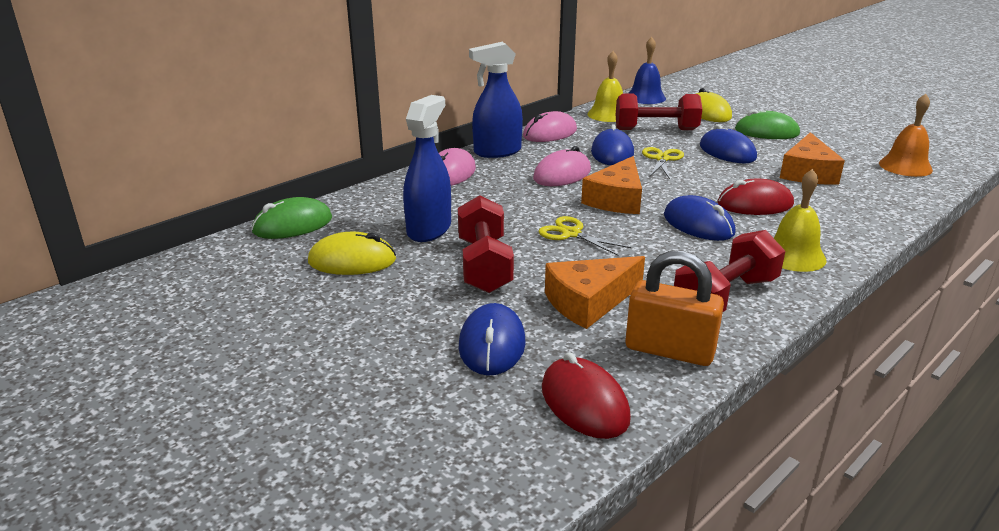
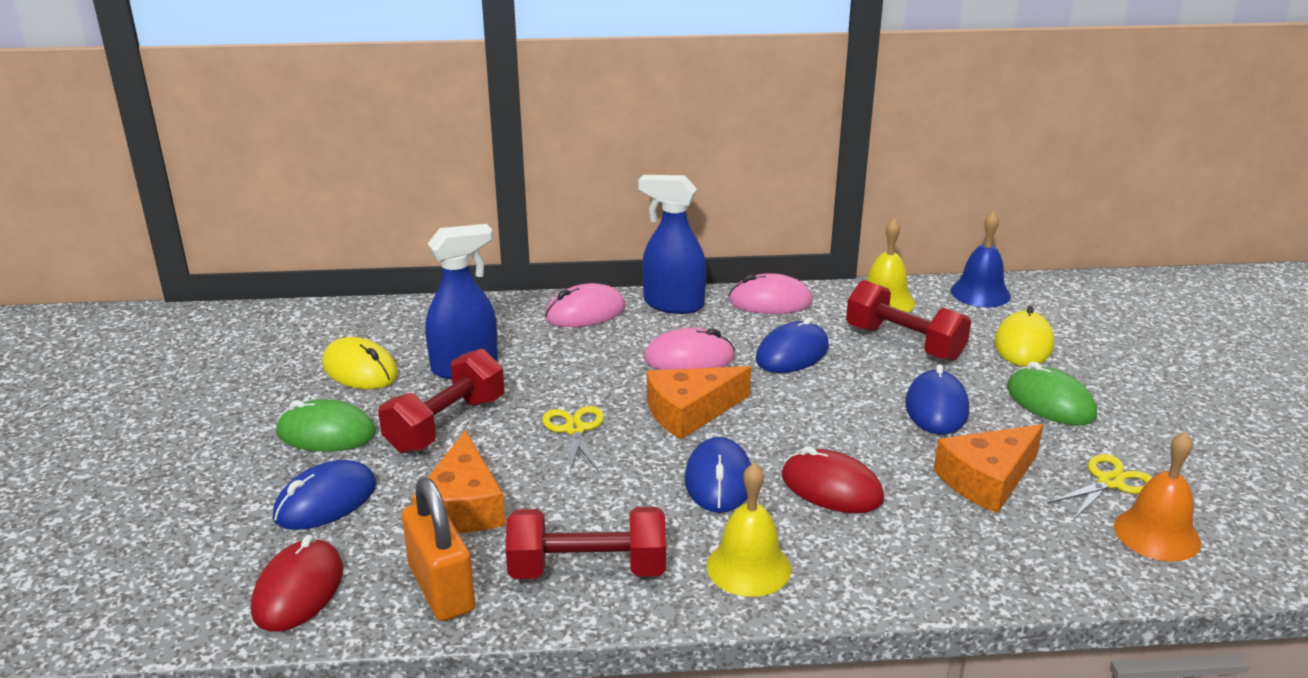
camera: 40 degrees right, 0 degrees up
(292, 225) = (375, 313): green mouse -> green mouse (326, 433)
(589, 302) = (463, 506): orange cheese -> orange cheese turned 105 degrees counterclockwise
(662, 159) = (835, 384): yellow scissors -> yellow scissors (1110, 482)

